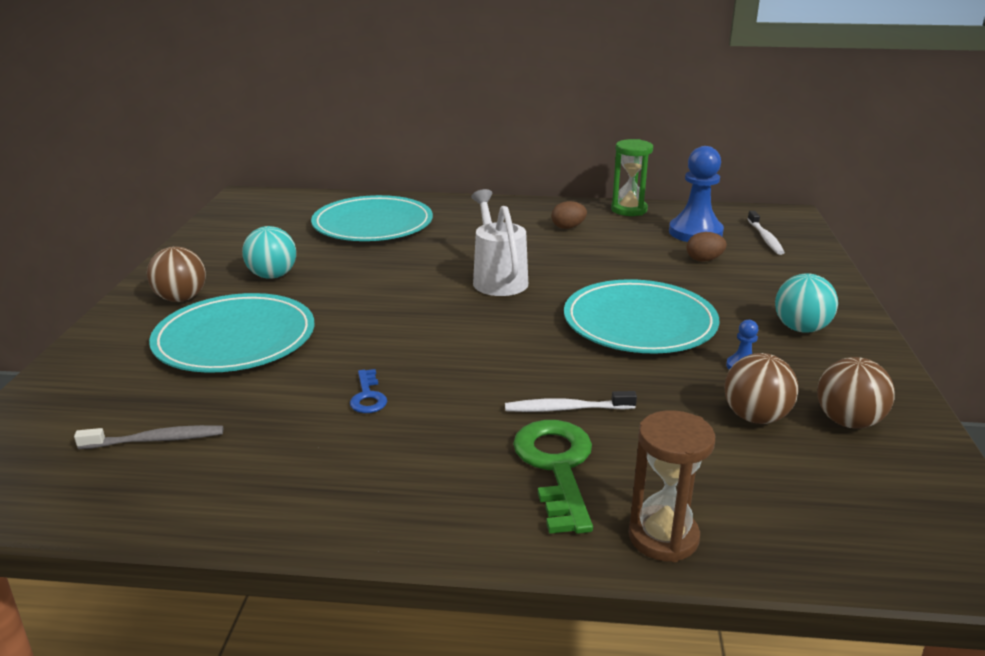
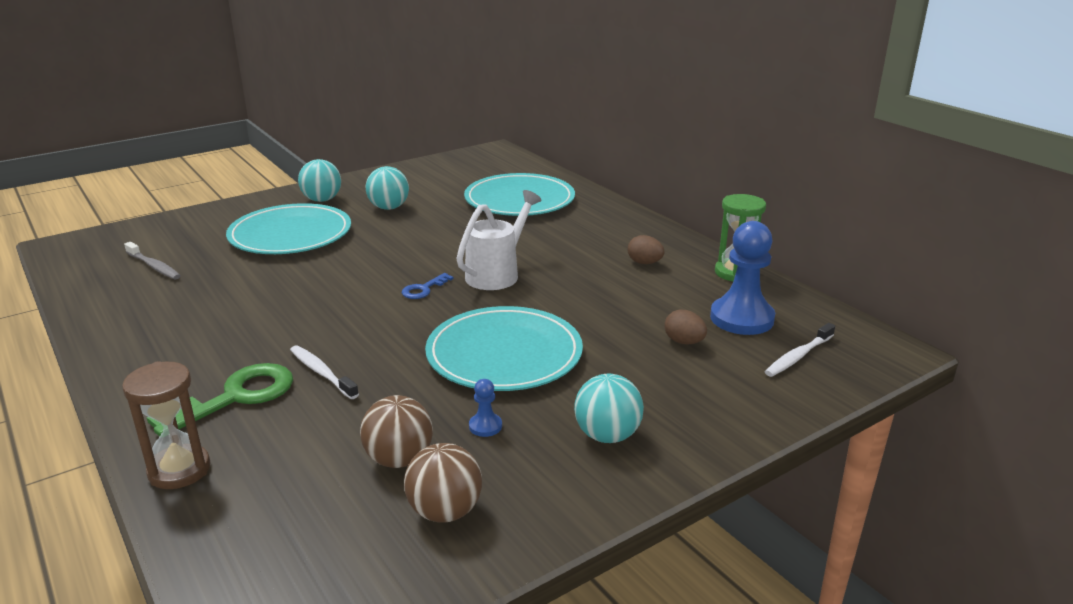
camera: 50 degrees right, 0 degrees up
(181, 298) = (322, 200): brown ball -> turquoise ball
(368, 396) = (263, 300): blue key -> blue key (423, 289)

